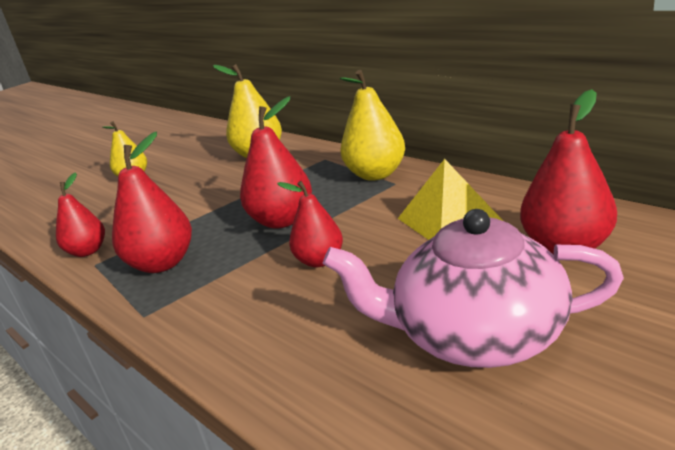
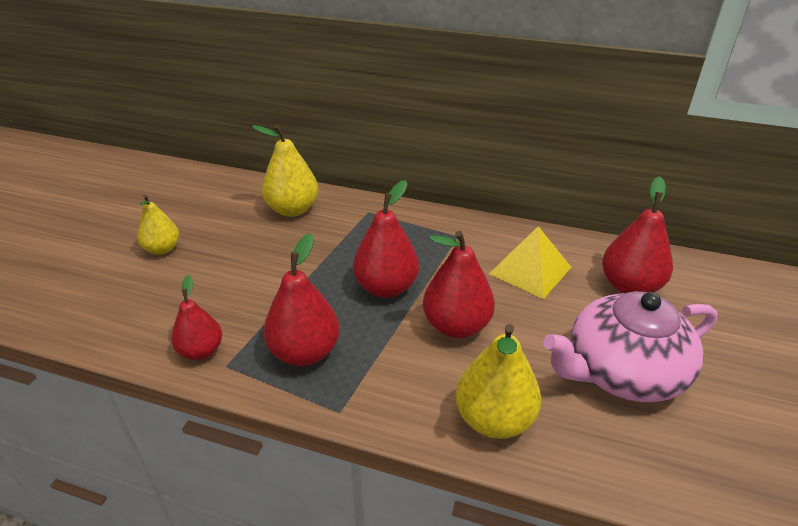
camera: 30 degrees left, 10 degrees up
(319, 260) = (456, 325): red pear -> red pear, size x1.53
(376, 174) = (433, 227): yellow pear -> yellow pear (494, 419)

